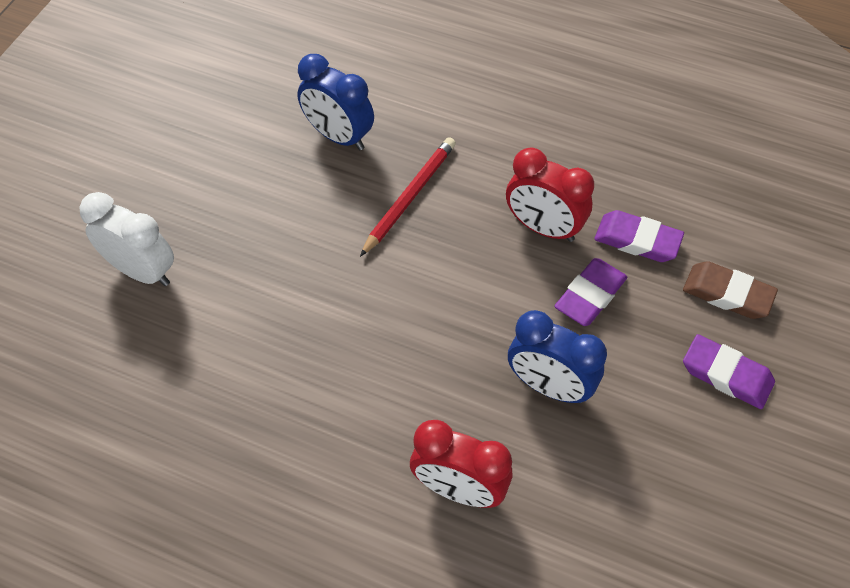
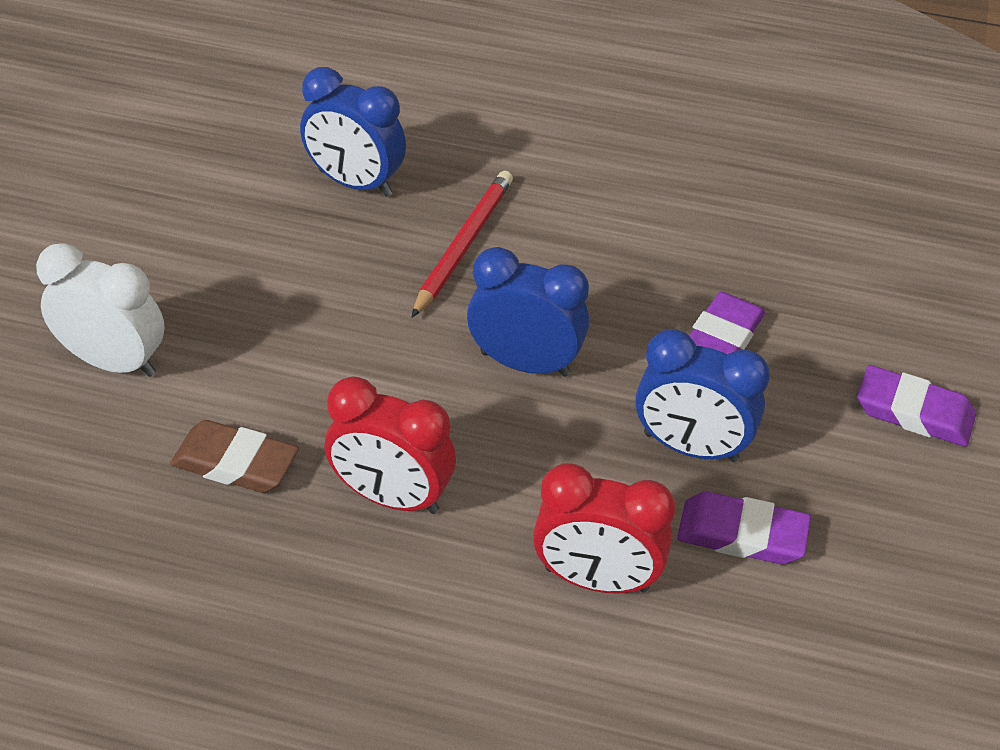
camera: 10 degrees left, 10 degrees down
(438, 302) = (525, 363): none -> blue clock
(543, 227) = (645, 266): red clock -> red clock (391, 497)
(637, 240) = (768, 270): purple eraser -> purple eraser (742, 534)
(727, 294) = (895, 321): brown eraser -> brown eraser (235, 463)

